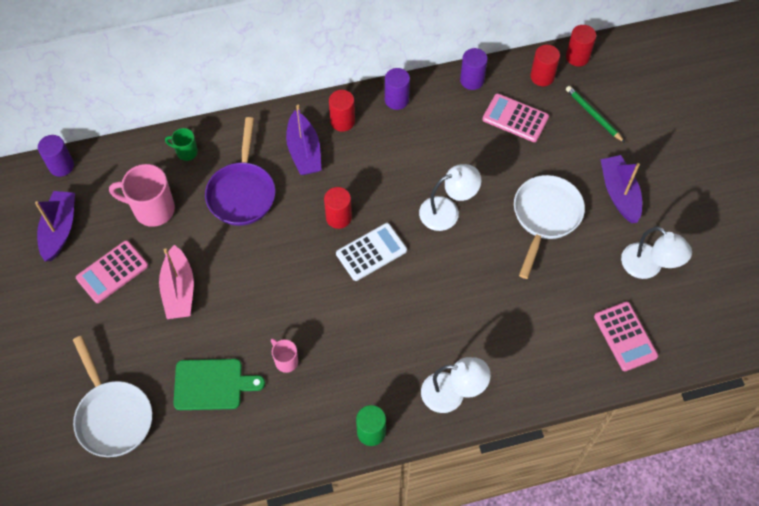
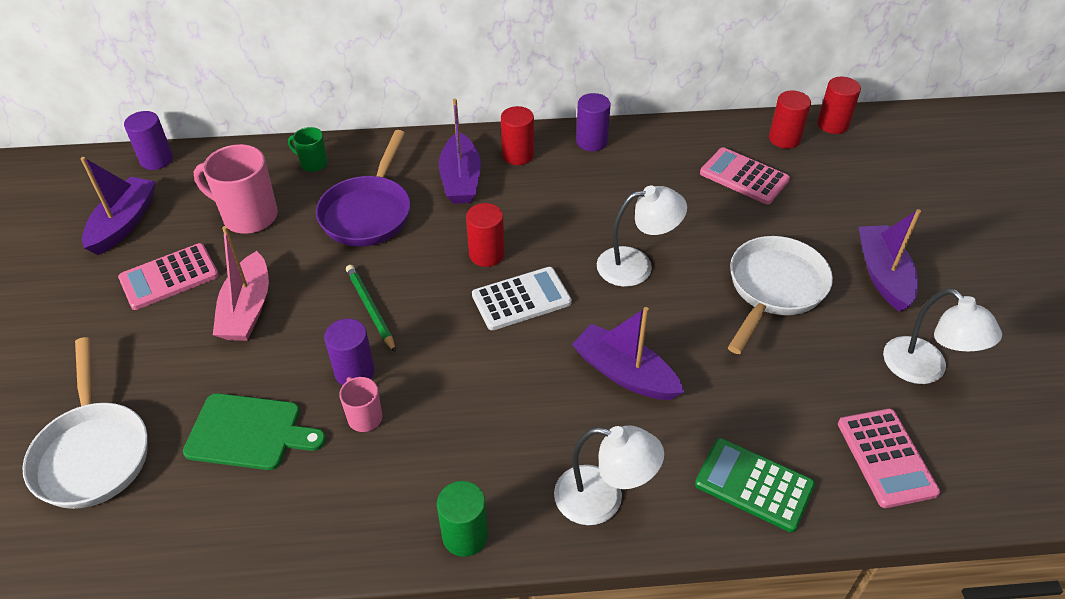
camera: 10 degrees right, 15 degrees down
(452, 300) = (625, 373): none -> purple boat
(472, 80) = (692, 133): purple cylinder -> purple cylinder (354, 372)
(544, 368) = (754, 485): none -> green calculator
(593, 115) = (850, 184): green pencil -> green pencil (370, 309)

